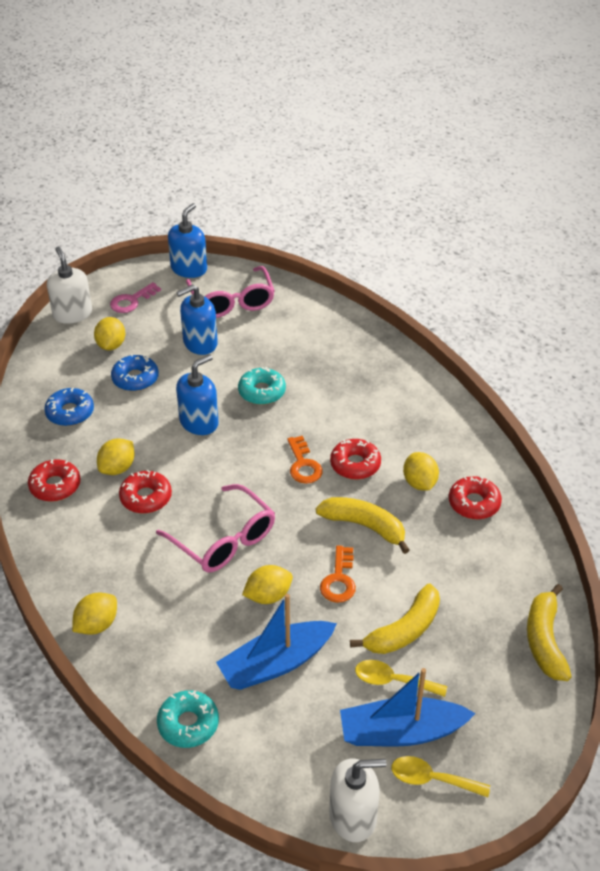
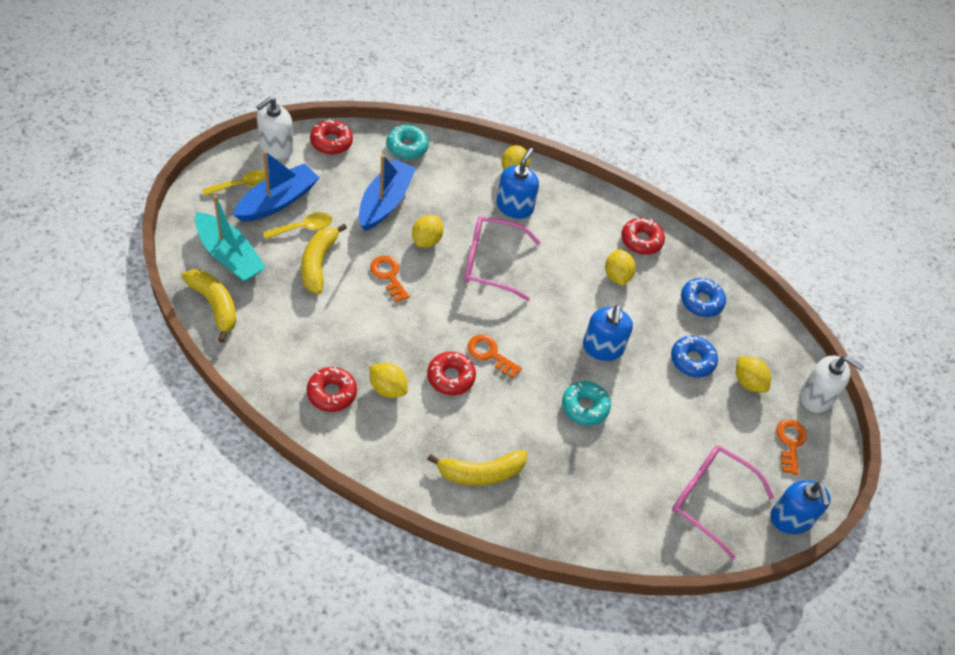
camera: 135 degrees right, 10 degrees up
(132, 301) = (790, 443): pink key -> orange key
(146, 497) = (574, 265): red donut -> red donut (331, 142)
(200, 343) = (684, 429): blue soap dispenser -> blue soap dispenser (514, 207)
(365, 526) = (402, 326): yellow banana -> yellow banana (480, 473)
(499, 690) = (229, 256): none -> turquoise boat

